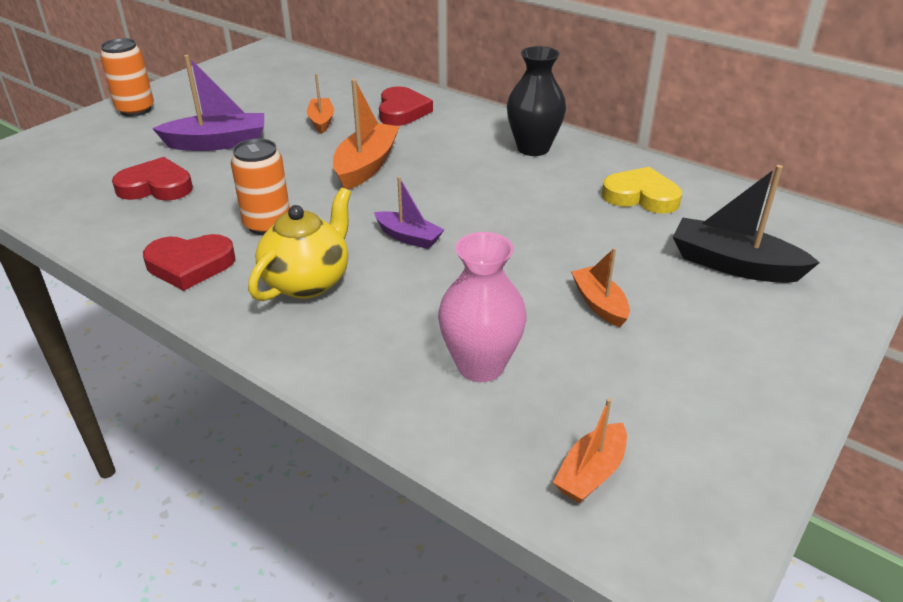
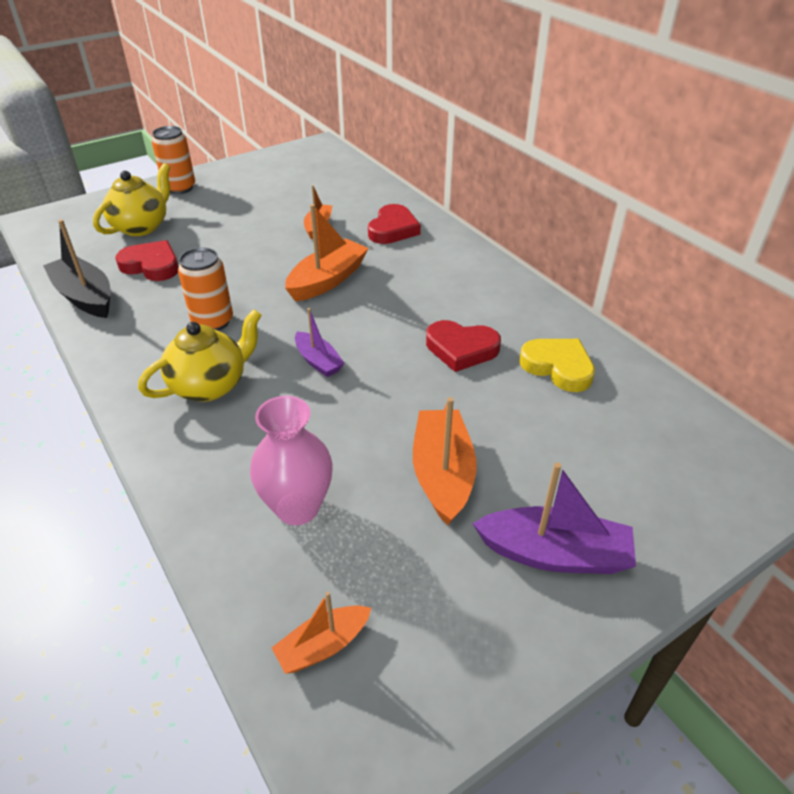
camera: 20 degrees right, 5 degrees up
(116, 153) = (141, 227): none -> yellow teapot
(190, 265) = (132, 346): red heart -> red heart (461, 349)
(218, 143) = (222, 233): purple boat -> purple boat (554, 554)
(533, 148) = (487, 292): black vase -> none
(599, 304) = (442, 474): orange boat -> orange boat, size x1.67
(733, 265) = (601, 466): black boat -> black boat (85, 297)

